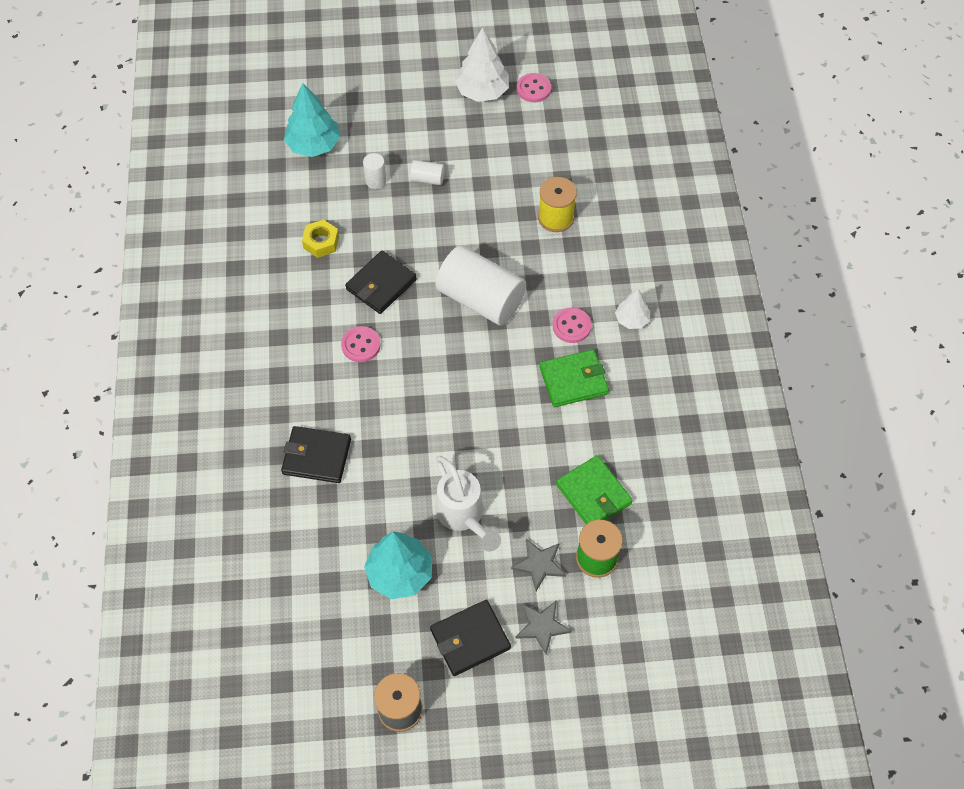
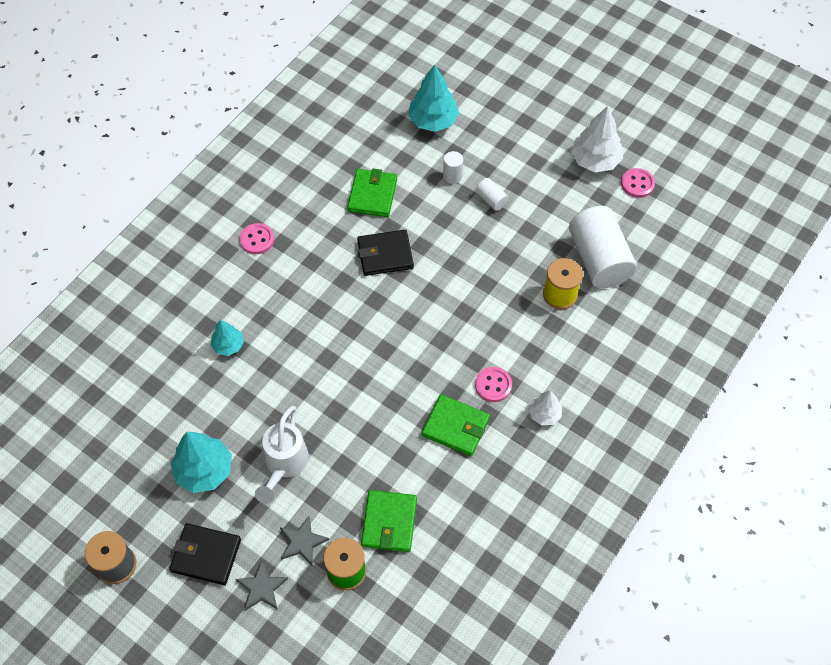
camera: 40 degrees right, 0 degrees up
(317, 456) = (228, 345): black wallet -> turquoise tree
(321, 242) = (372, 195): yellow nut -> green wallet
(361, 345) = (330, 288): pink button -> pink button (257, 239)
(480, 299) = (445, 316): white cylinder -> white cylinder (598, 259)

